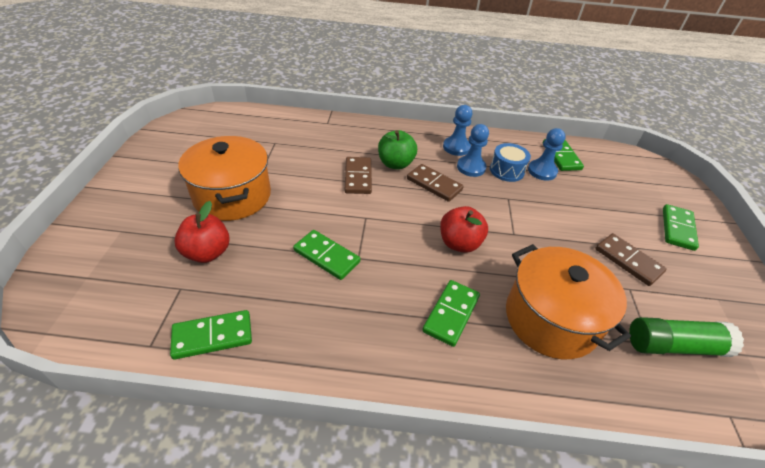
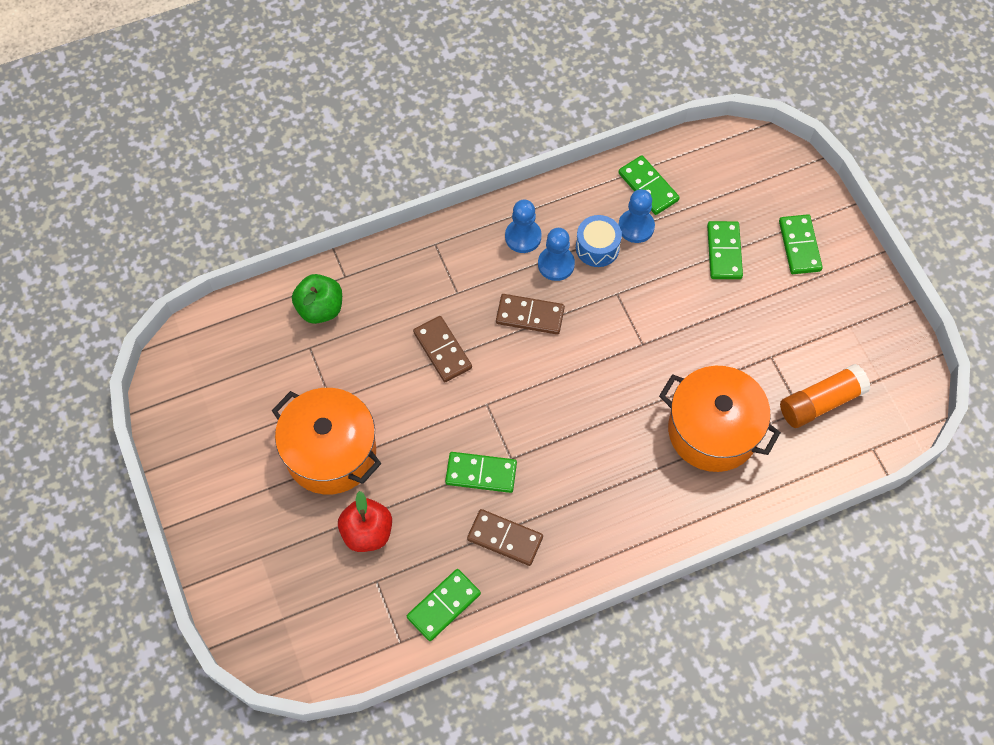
camera: 25 degrees left, 20 degrees up
(395, 164) = (470, 305): green apple -> green apple (320, 308)
(451, 314) = (627, 473): green domino -> green domino (724, 252)
(459, 243) = (596, 387): red apple -> none
(628, 261) = (761, 320): brown domino -> brown domino (505, 538)
(674, 345) = (821, 402): green glue stick -> orange glue stick

